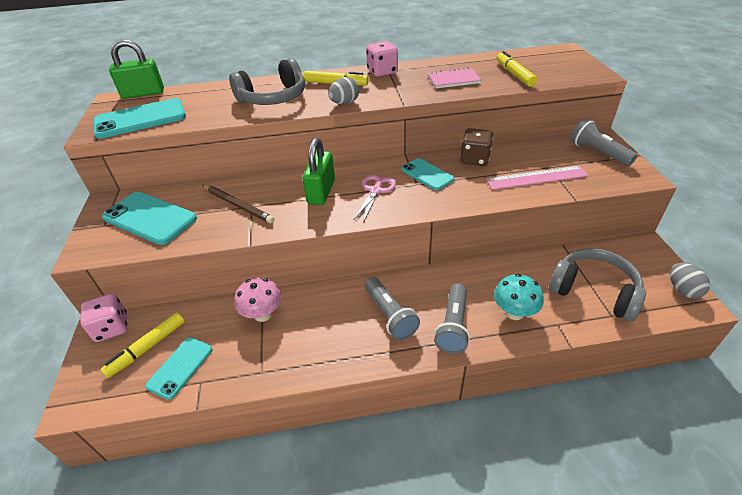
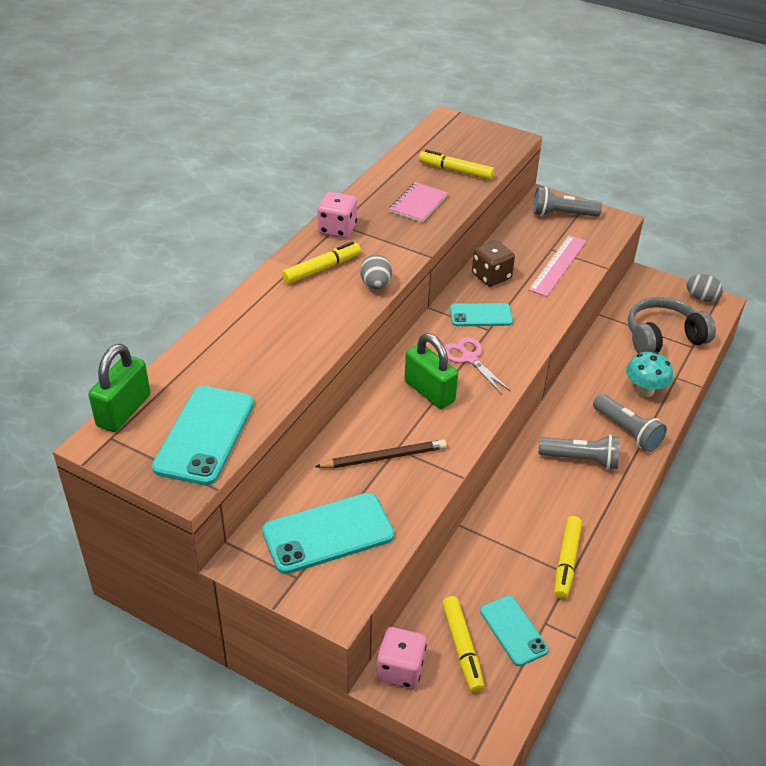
camera: 55 degrees left, 0 degrees up
(263, 314) = (498, 541): pink mushroom -> none
(273, 98) = (294, 321): grey headphones -> none
(273, 362) = (566, 561): none -> yellow marker

